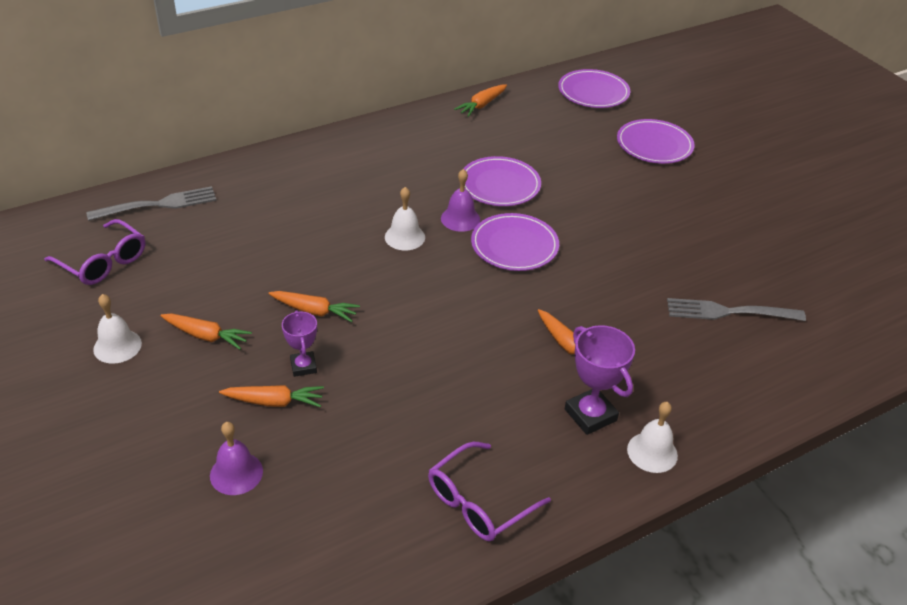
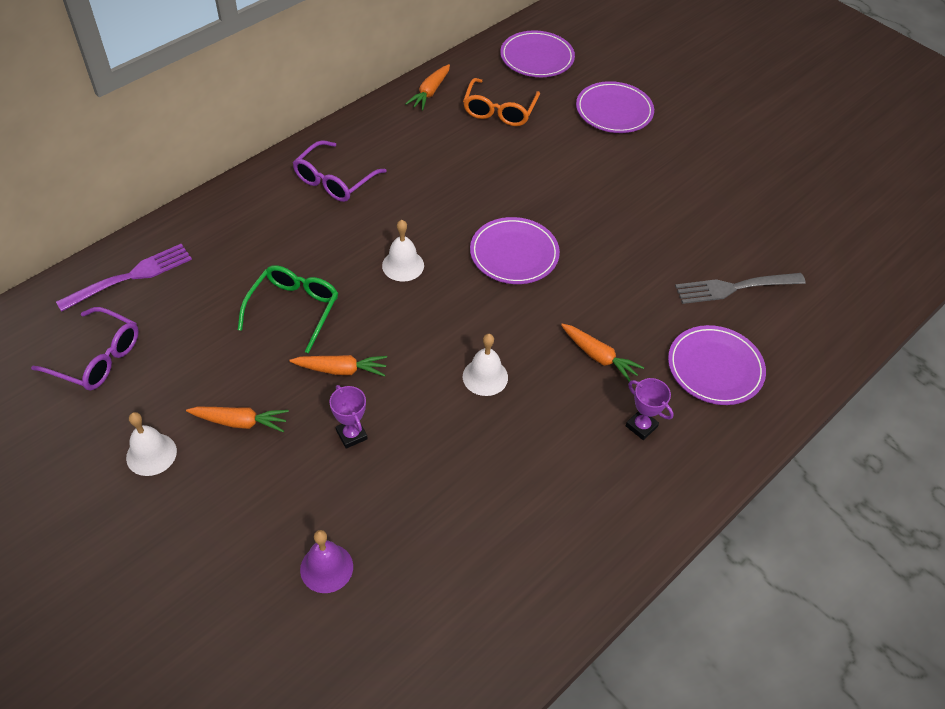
camera: 15 degrees left, 10 degrees up
(157, 205) = (130, 277): grey fork -> purple fork
(274, 402) = (336, 481): orange carrot -> none
(291, 254) = (294, 309): none -> green glasses
(460, 219) = (451, 233): purple bell -> none
(479, 502) = (567, 542): purple glasses -> purple glasses (334, 180)
(499, 185) = (478, 186): purple plate -> purple plate (715, 368)
(542, 129) = (499, 111): none -> orange glasses
(590, 415) = (641, 426): purple trophy -> purple trophy, size x0.63
(652, 452) = (707, 452): white bell -> white bell (485, 377)

